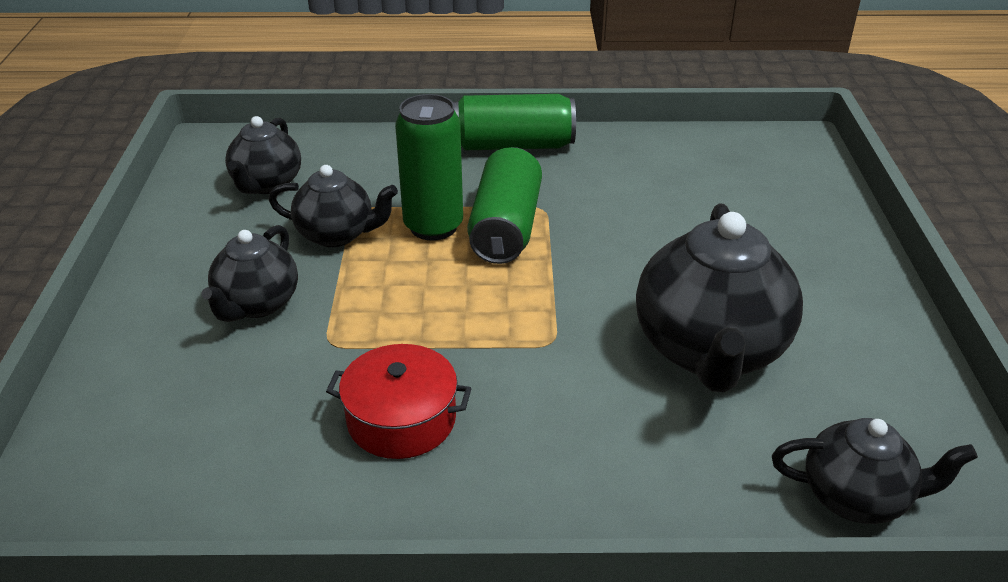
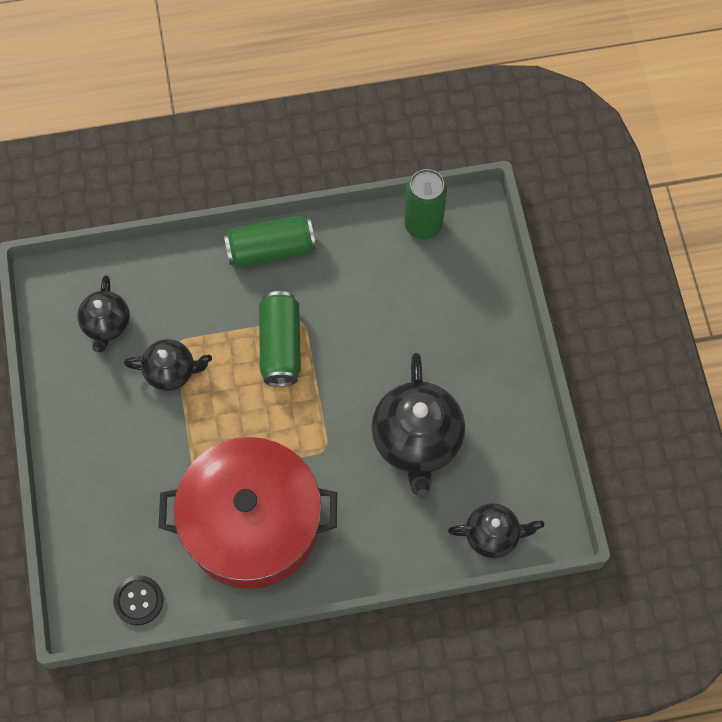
camera: 10 degrees left, 30 degrees up
(152, 504) = (138, 600): none -> black button
(257, 304) = (142, 446): black teapot -> none
(401, 419) = (252, 523): red pot -> red pot, size x2.25
(433, 226) = (233, 353): green can -> green can (423, 225)

